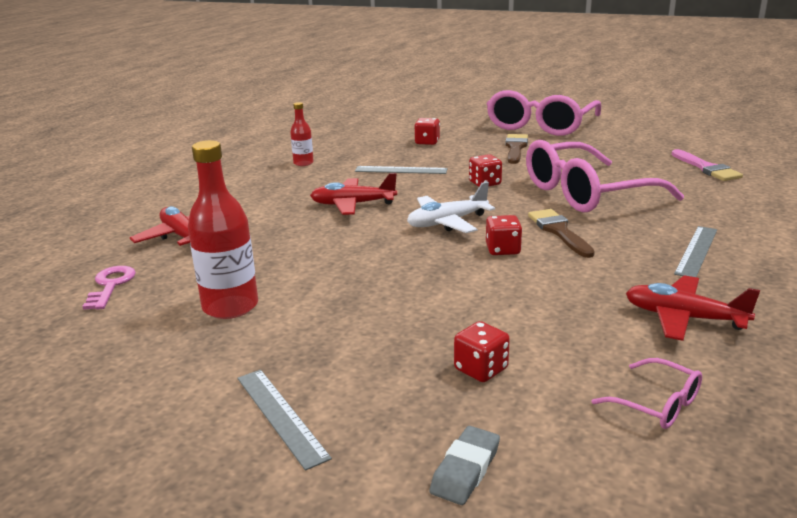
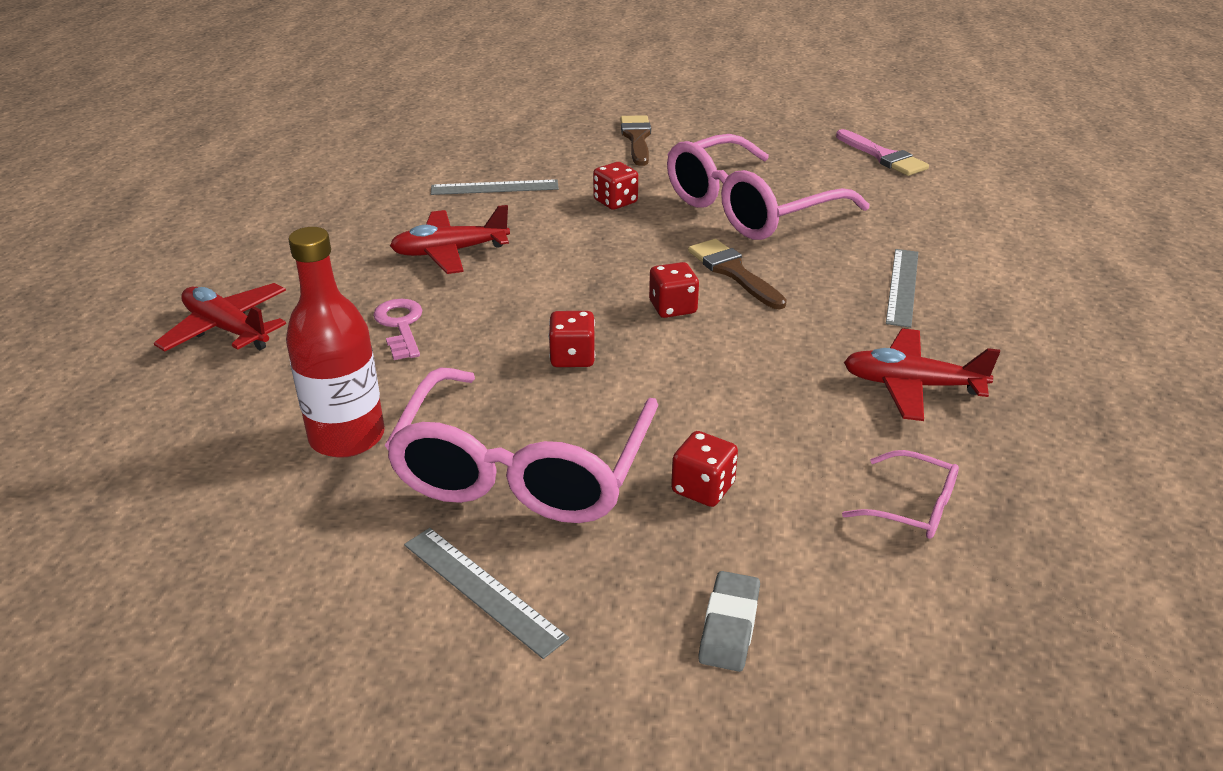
camera: 15 degrees left, 10 degrees up
(111, 285) = (157, 423): pink key -> pink key (400, 326)
(303, 163) = (350, 185): red bottle -> none
(427, 142) = (513, 135): red dice -> red dice (572, 357)
(447, 222) = (587, 271): white plane -> none
(540, 125) = (657, 97): pink glasses -> pink glasses (523, 470)

